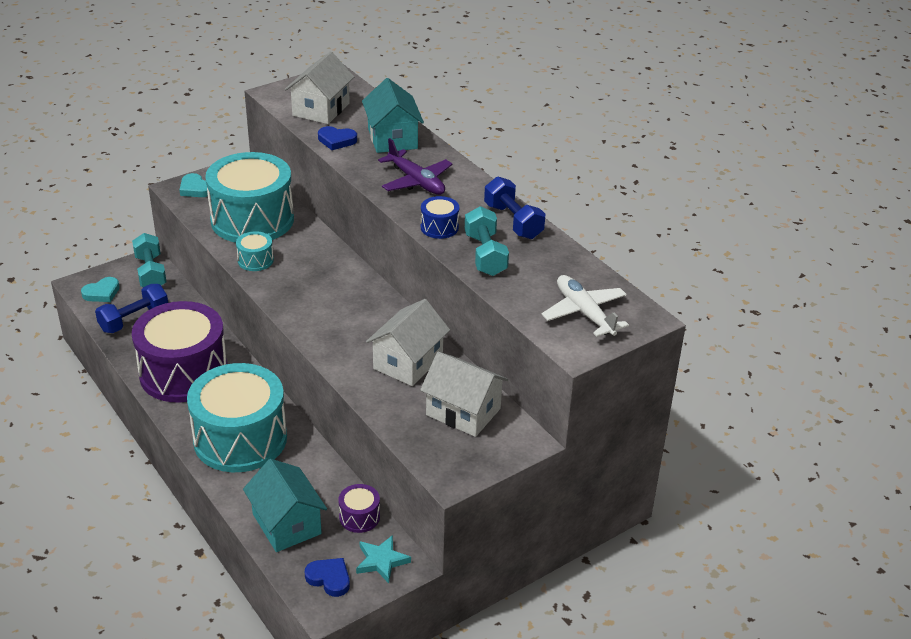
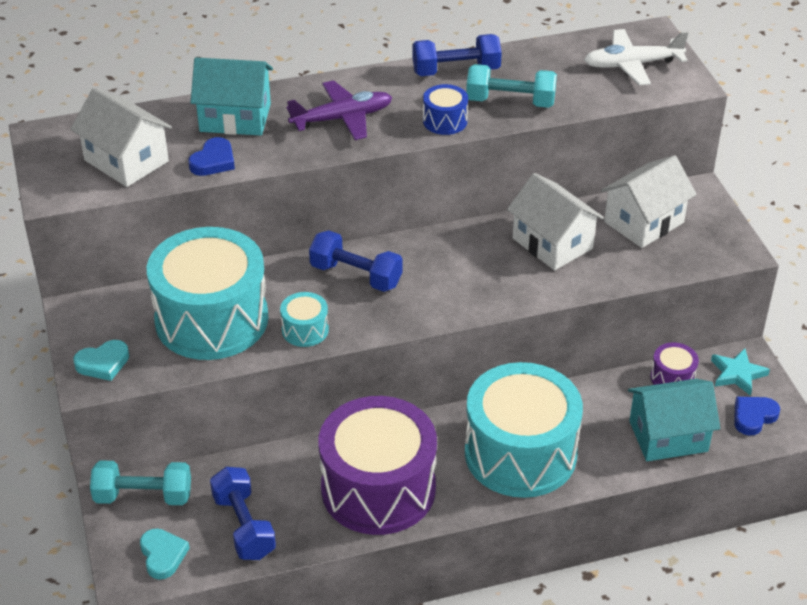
camera: 70 degrees left, 5 degrees up
(324, 271) = (356, 275): none -> blue dumbbell

